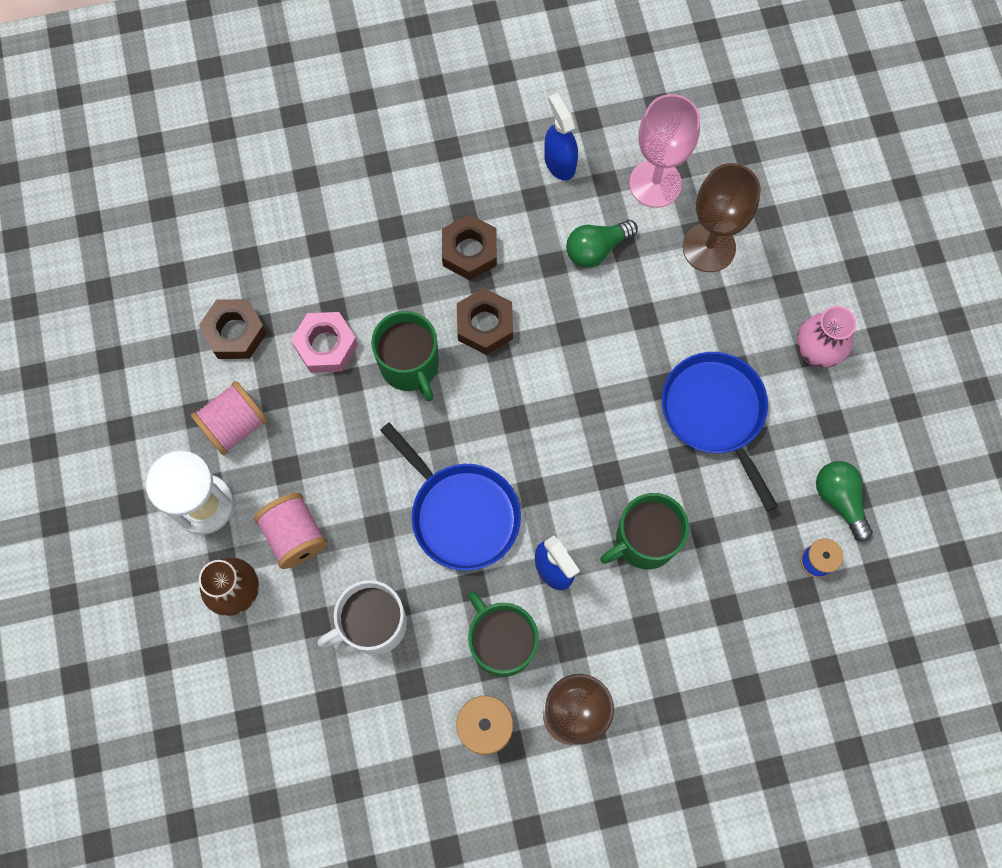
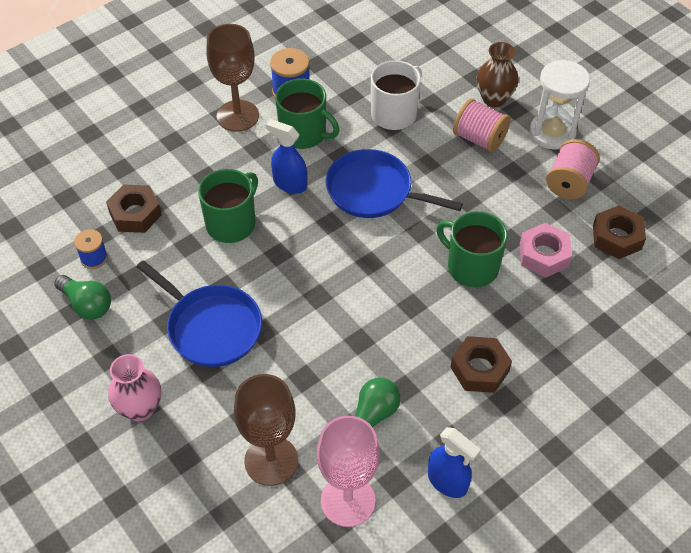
camera: 155 degrees right, 20 degrees down
(485, 325) = (432, 318): brown nut -> brown nut (135, 214)

